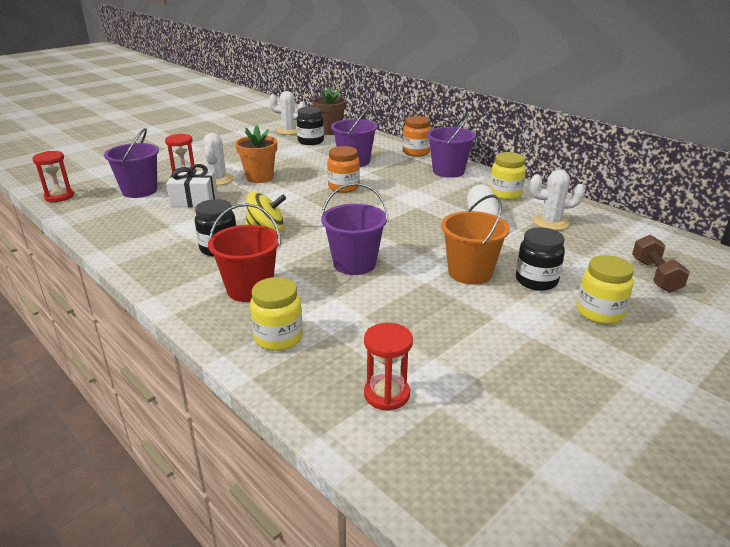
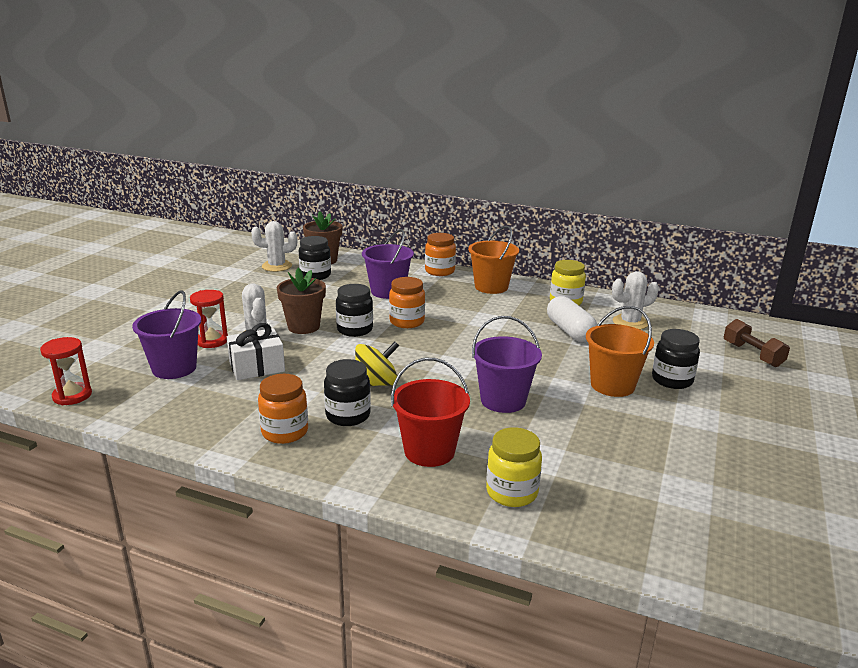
camera: 25 degrees left, 5 degrees down
(162, 250) = (285, 432): none -> orange jar
(259, 177) = (303, 327): orange flower pot -> brown flower pot
(295, 186) = (355, 330): none -> black jar
(386, 394) = (660, 516): red hourglass -> none
(448, 171) = (491, 287): purple bucket -> orange bucket
(599, 312) = (744, 397): yellow jar -> none

